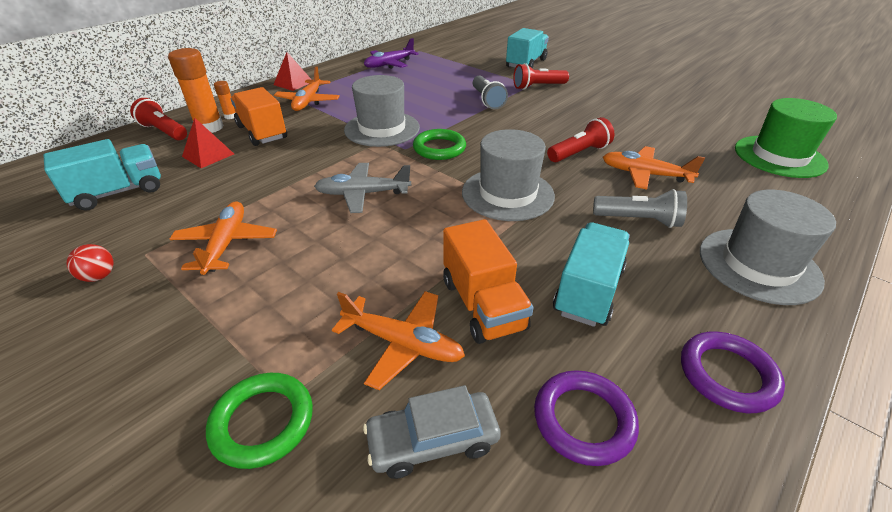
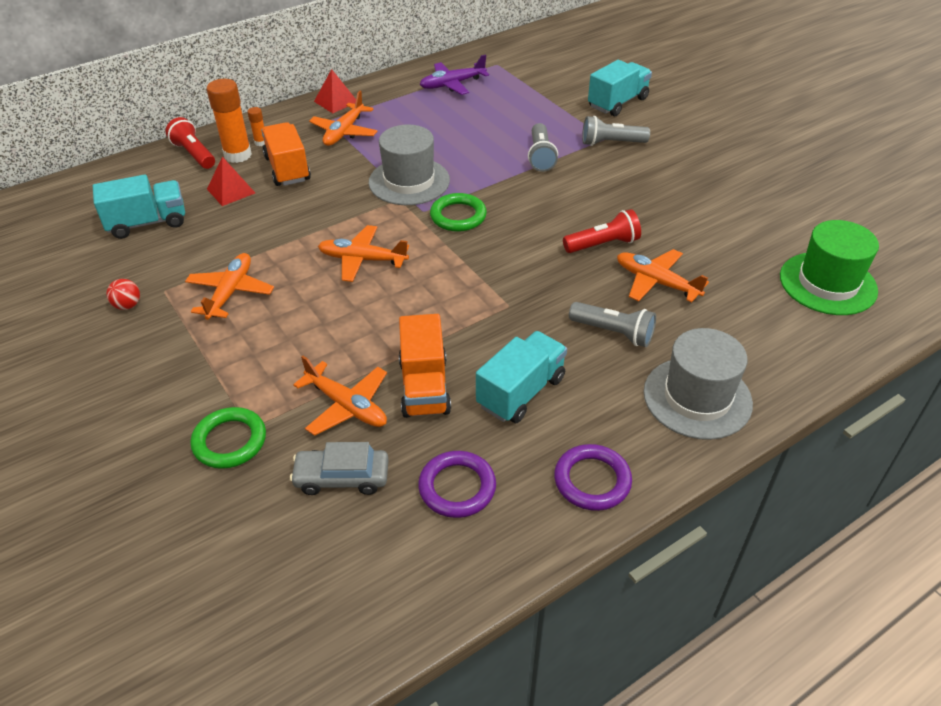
camera: 15 degrees right, 5 degrees up
(363, 194) = (362, 260): grey plane -> orange plane
(507, 194) = (501, 282): grey hat -> none
(538, 87) = (611, 143): red flashlight -> grey flashlight

